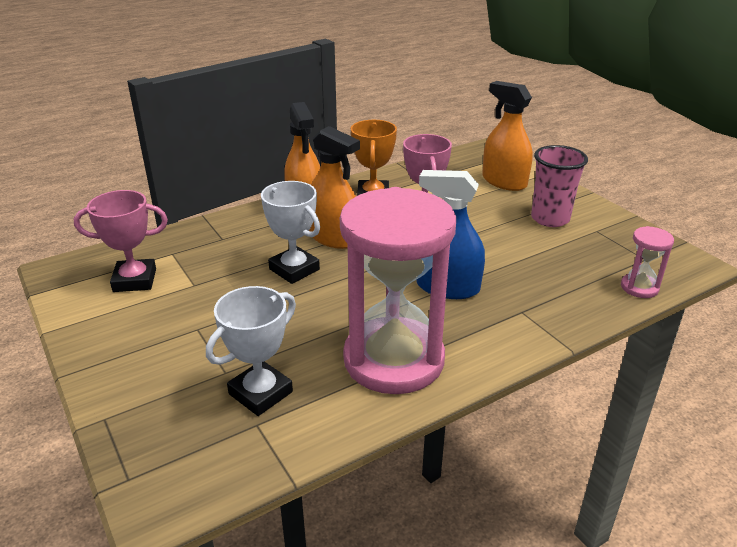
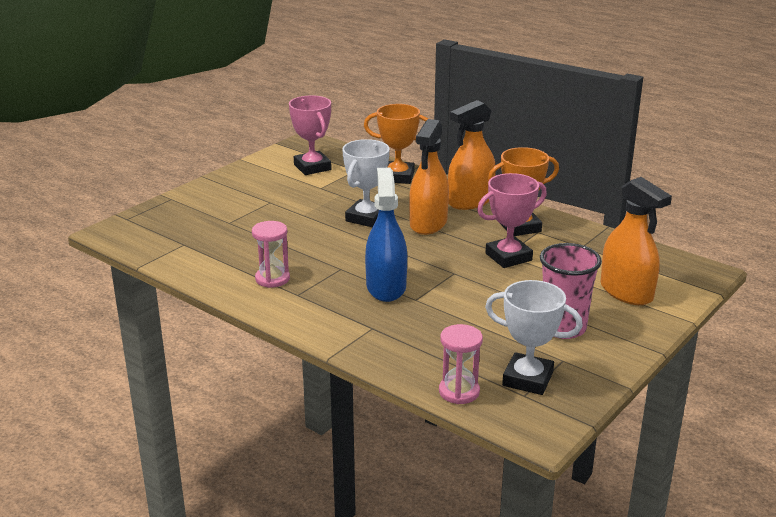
camera: 70 degrees right, 5 degrees down
(216, 232) = (397, 177): none -> orange trophy
(260, 393) = (213, 238): white trophy -> white trophy (527, 379)
(393, 360) = (272, 279): pink hourglass -> pink hourglass, size x0.42
(504, 182) = (626, 292): orange spray bottle -> orange spray bottle turned 120 degrees clockwise

